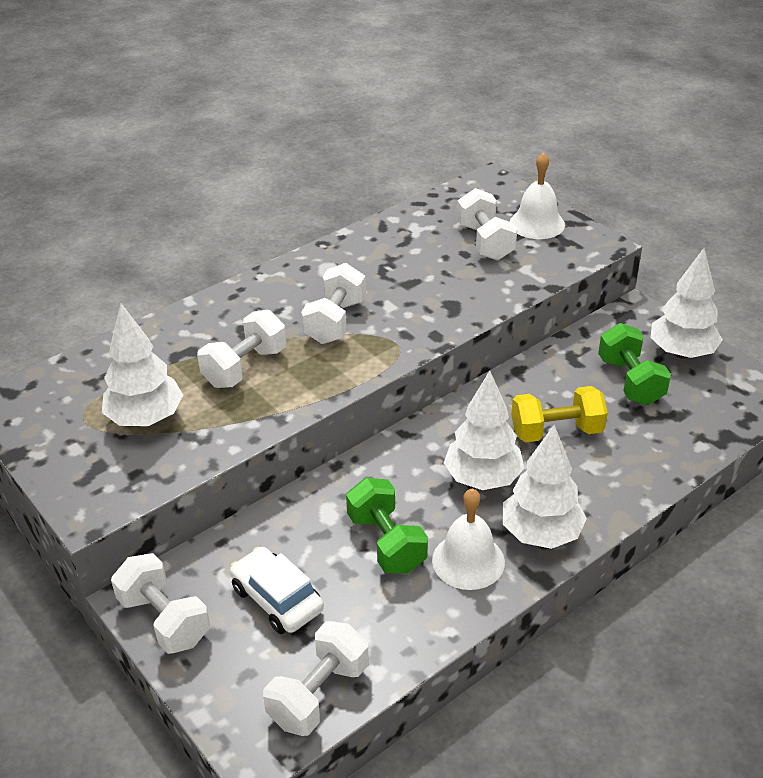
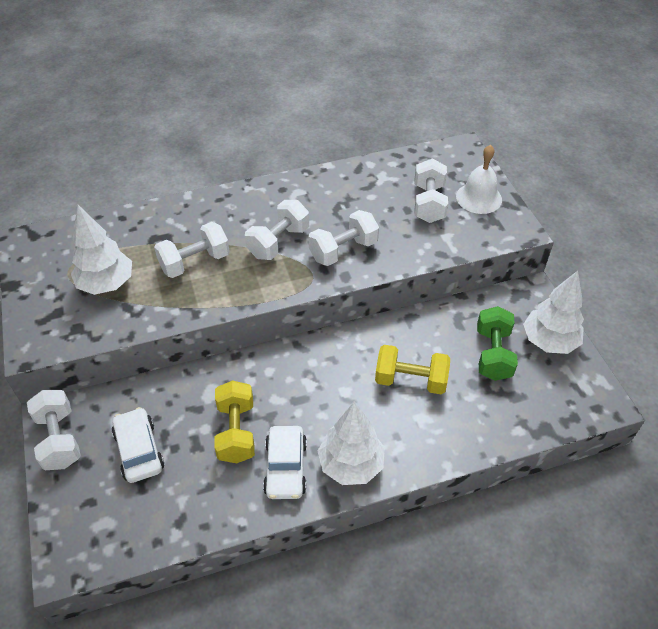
camera: 20 degrees right, 10 degrees up
(319, 694) = (126, 537): white dumbbell -> white dumbbell (343, 250)
(386, 542) = (236, 432): green dumbbell -> yellow dumbbell
(468, 561) = (286, 468): white bell -> white car
(482, 479) = (333, 402): white tree -> none

